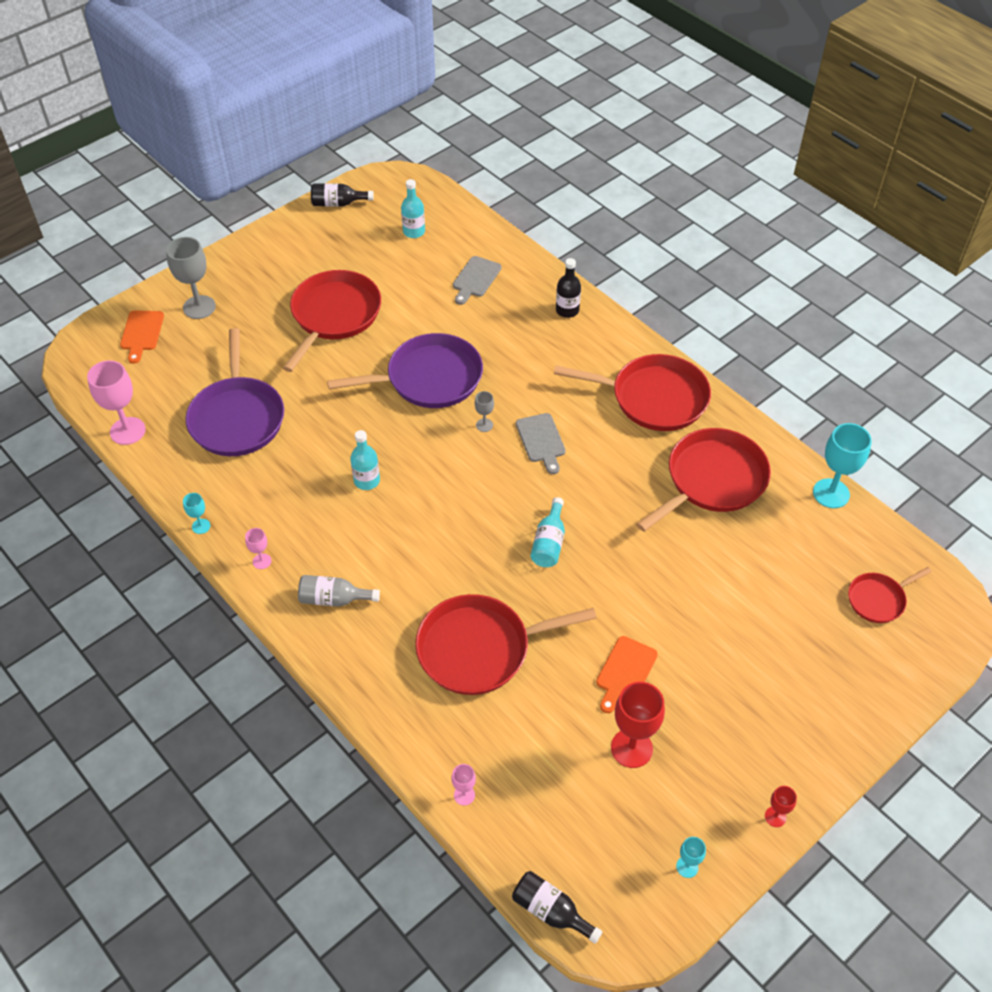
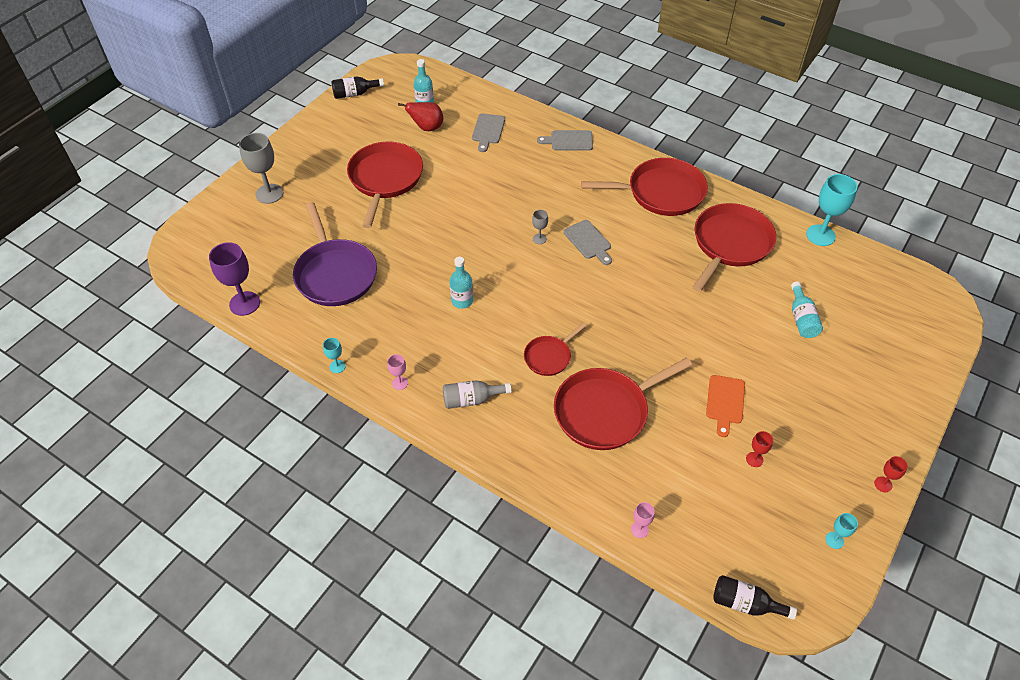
camera: 15 degrees left, 0 degrees up
(127, 431) = (244, 303): pink goblet -> purple goblet
(142, 333) = (227, 223): orange cutting board -> none
(405, 261) = (427, 128): none -> red pear
(429, 378) = (481, 212): purple pan -> none
(549, 543) = (626, 317): turquoise bottle -> turquoise bottle (801, 318)
(567, 310) = (569, 141): black bottle -> grey cutting board
(631, 748) = (754, 459): red goblet -> red goblet, size x0.49
(878, 599) = (887, 305): red pan -> red pan (549, 357)

